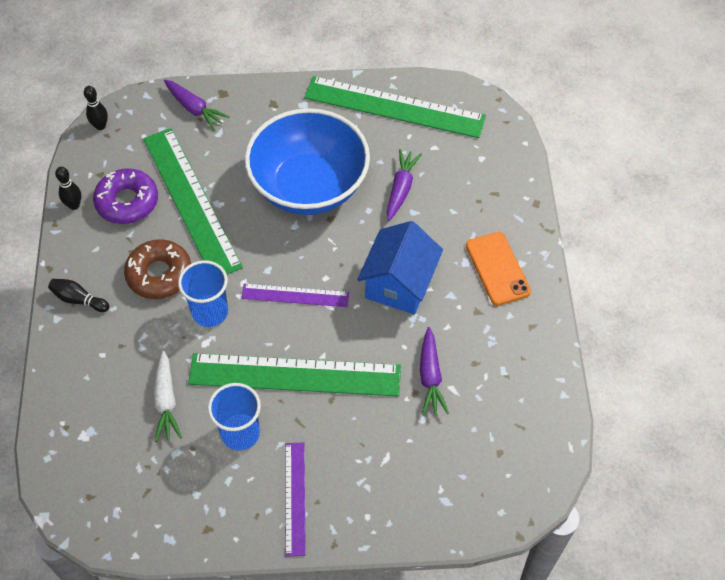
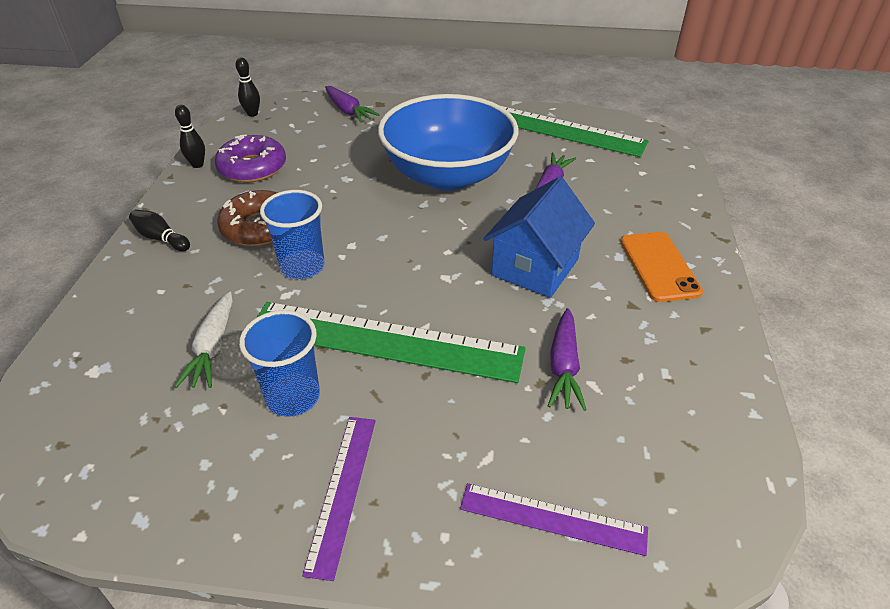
camera: 10 degrees right, 15 degrees down
(191, 201) = (319, 173): green ruler -> none
(295, 295) = (407, 263): purple ruler -> purple ruler (552, 518)

